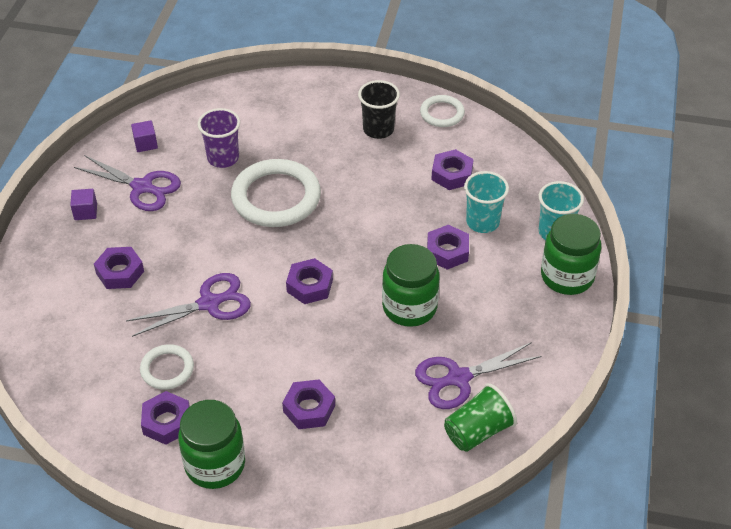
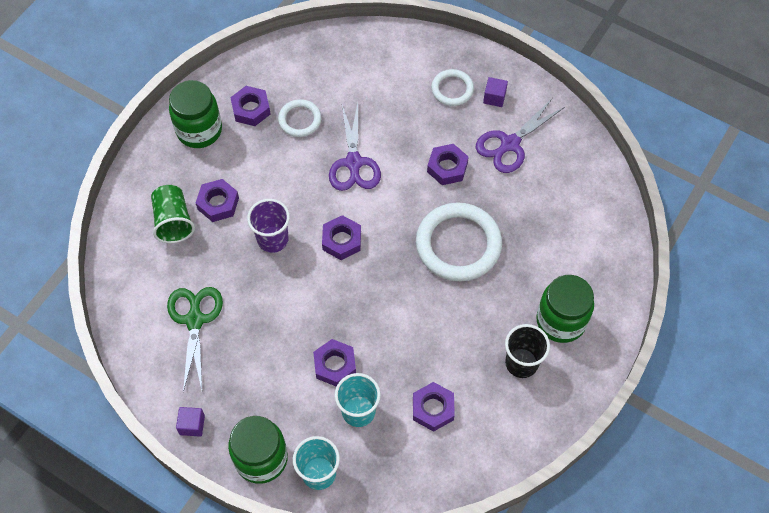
camera: 110 degrees right, 15 degrees up
(120, 272) = (414, 108): purple nut -> purple nut (447, 167)
(145, 144) = (567, 158): purple cube -> purple cube (192, 425)
(223, 158) = (526, 215): purple cup -> purple cup (272, 239)
(409, 307) = (284, 310): green jar -> green jar (561, 321)
(442, 113) = (526, 434): white ring -> white ring (452, 89)
(458, 378) = (195, 319): purple scissors -> green scissors
(478, 431) = (139, 314): green cup -> green cup (173, 221)

